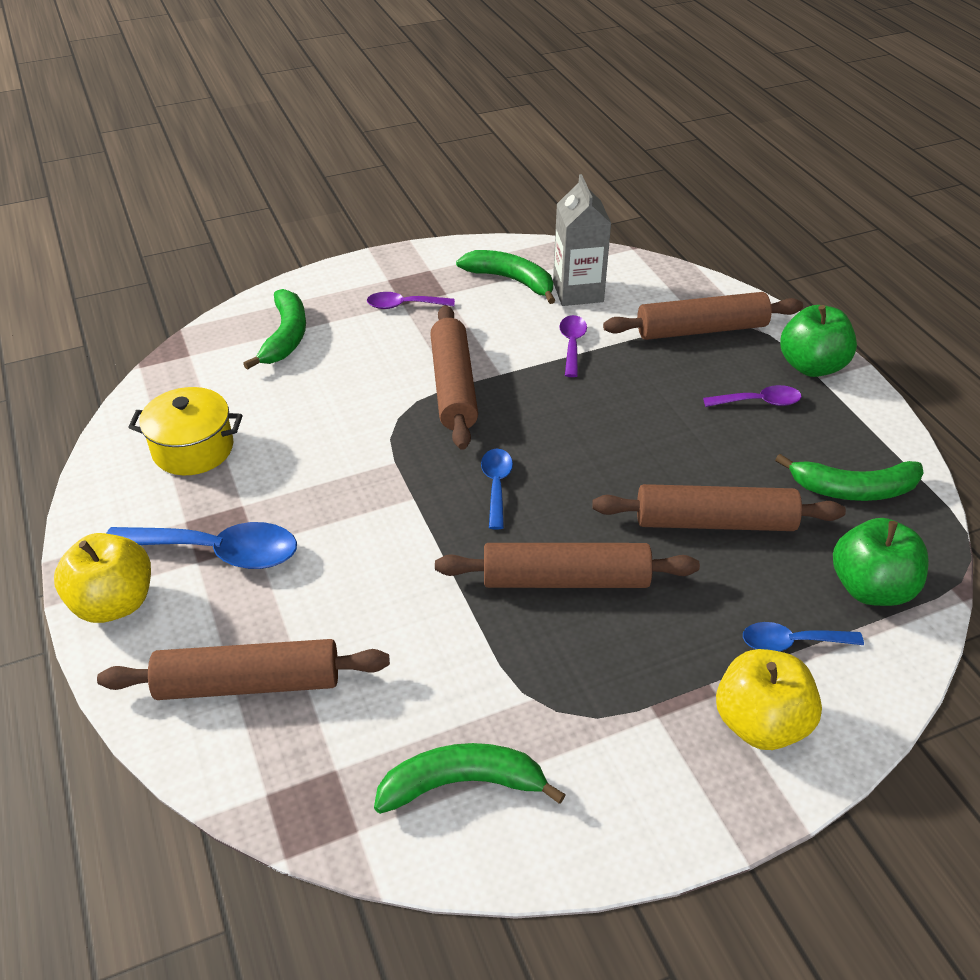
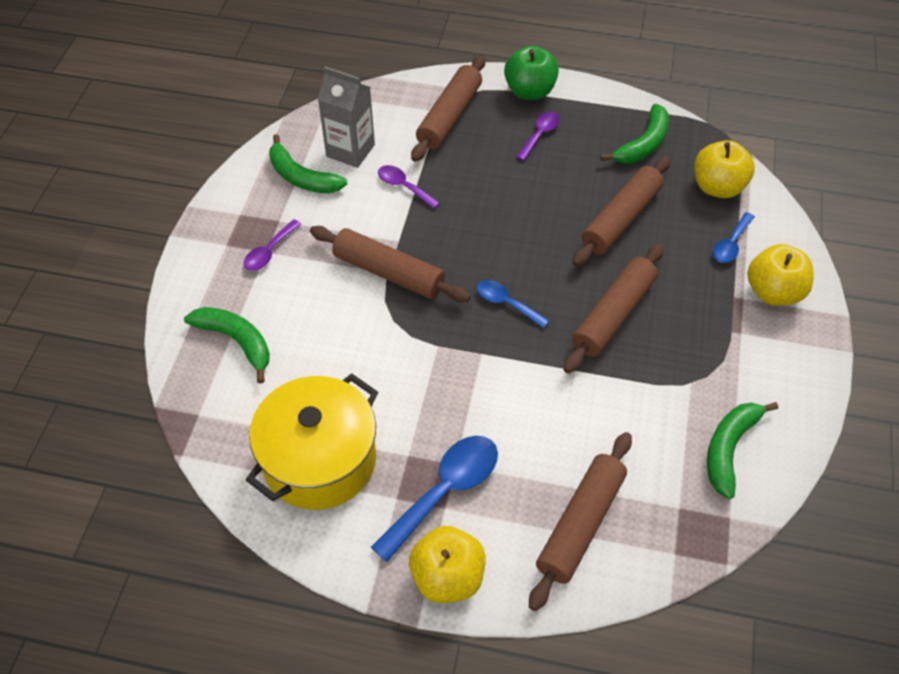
camera: 55 degrees left, 10 degrees up
(193, 449) = (319, 460): yellow pot -> yellow pot, size x1.57
(511, 280) = (301, 177): green banana -> green banana turned 120 degrees counterclockwise
(870, 588) = (717, 187): green apple -> yellow apple

